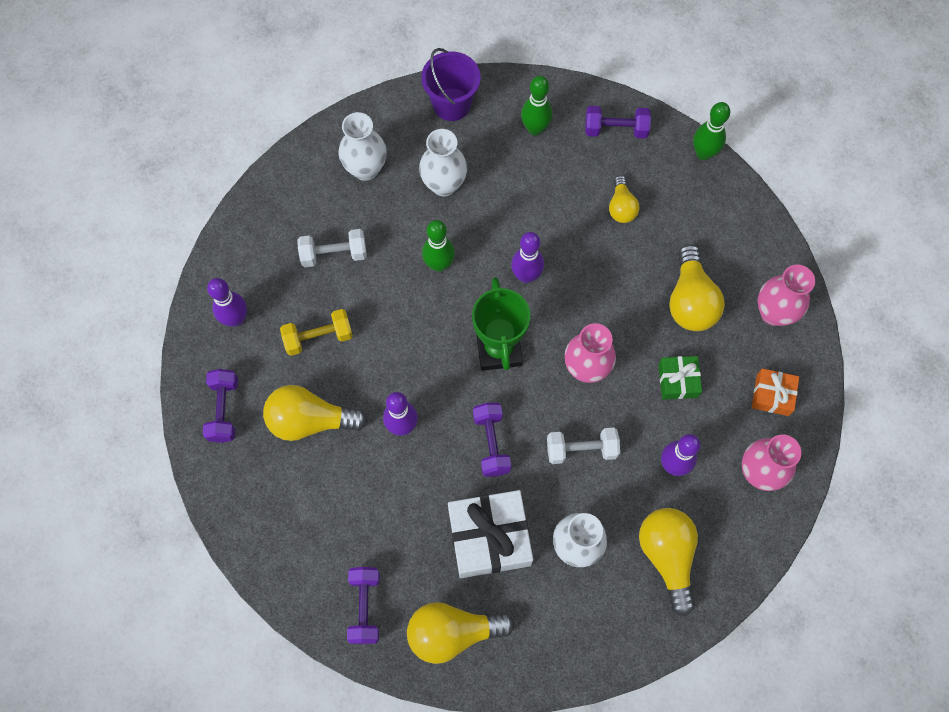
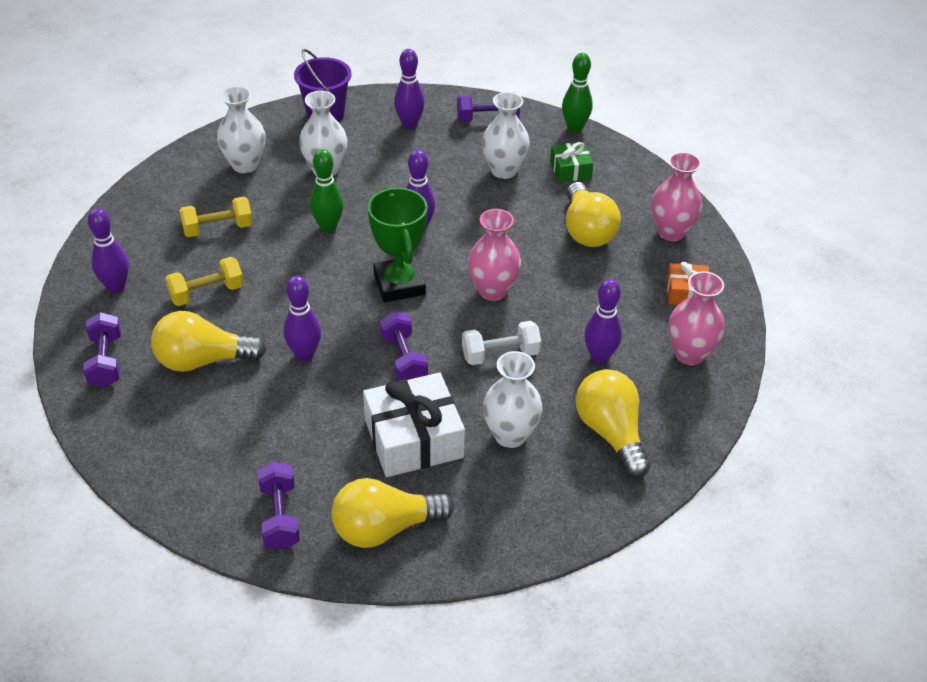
camera: 10 degrees left, 25 degrees down
(334, 254) = (218, 228): white dumbbell -> yellow dumbbell
(535, 128) = (409, 124): green bowling pin -> purple bowling pin
(621, 207) = (504, 170): yellow light bulb -> white vase
(678, 380) = (588, 291): green gift -> green gift (570, 169)

